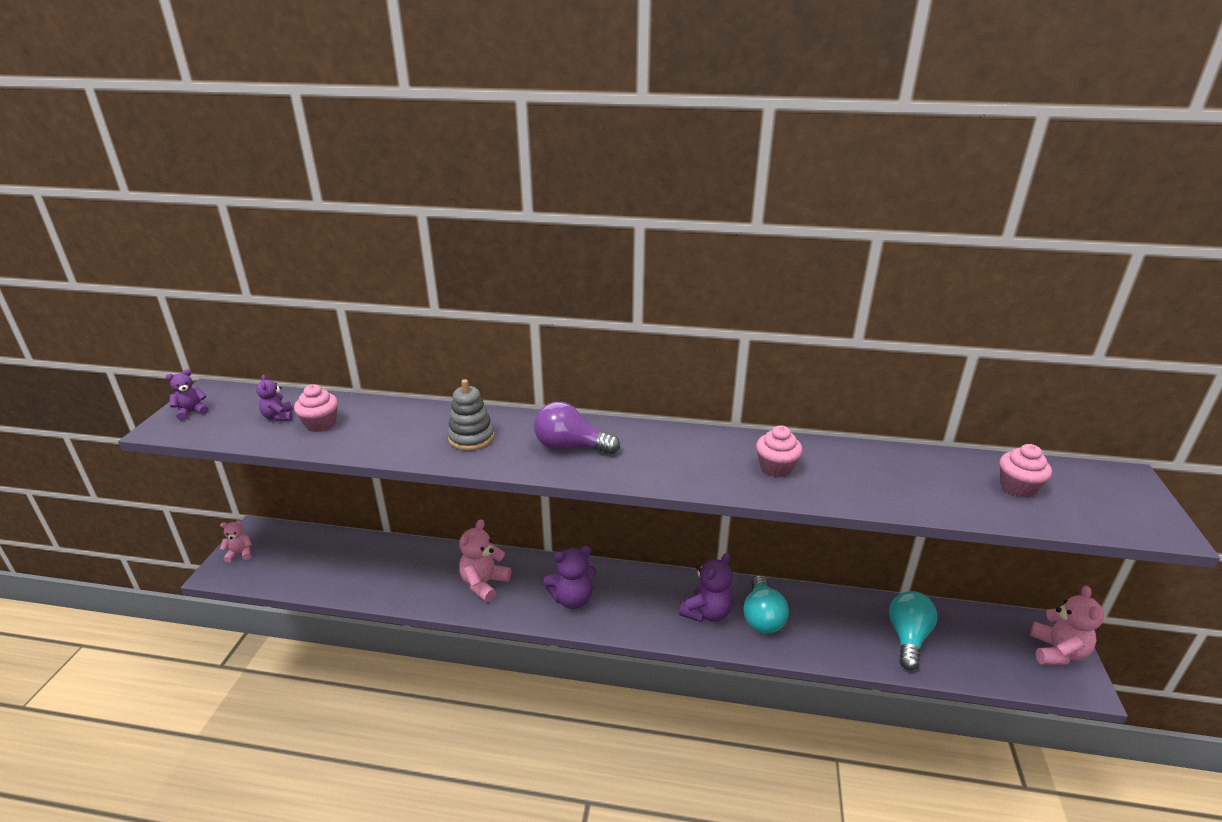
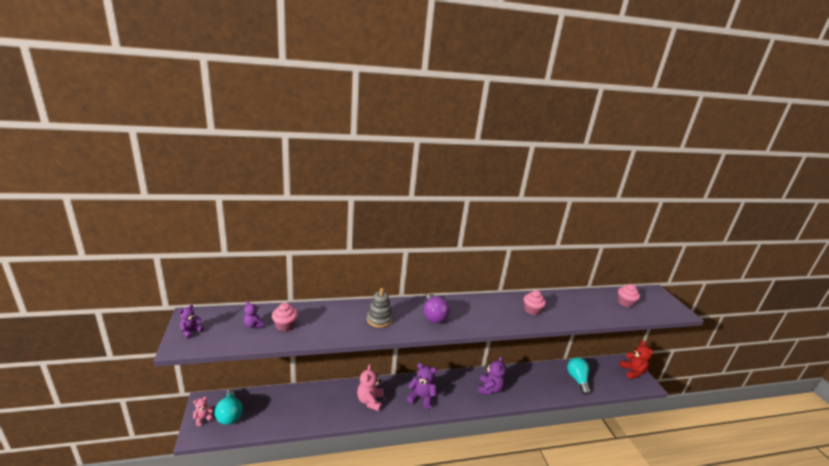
camera: 25 degrees left, 5 degrees down
(570, 447) = (433, 316): purple light bulb -> purple light bulb turned 90 degrees counterclockwise
(572, 599) = (421, 398): purple teddy bear -> purple teddy bear turned 120 degrees counterclockwise
(762, 617) = (514, 385): turquoise light bulb -> turquoise light bulb (230, 414)
(1057, 652) = (632, 372): pink teddy bear -> red teddy bear

